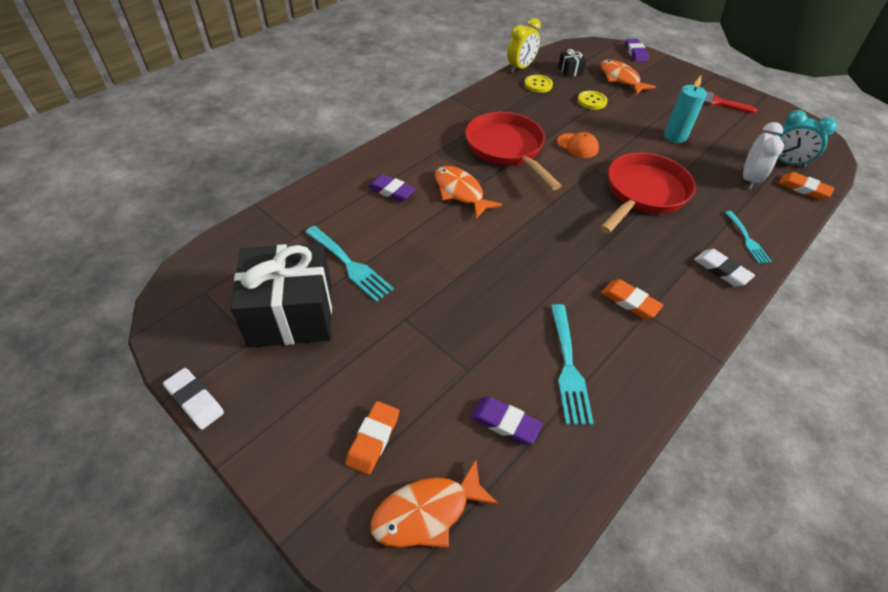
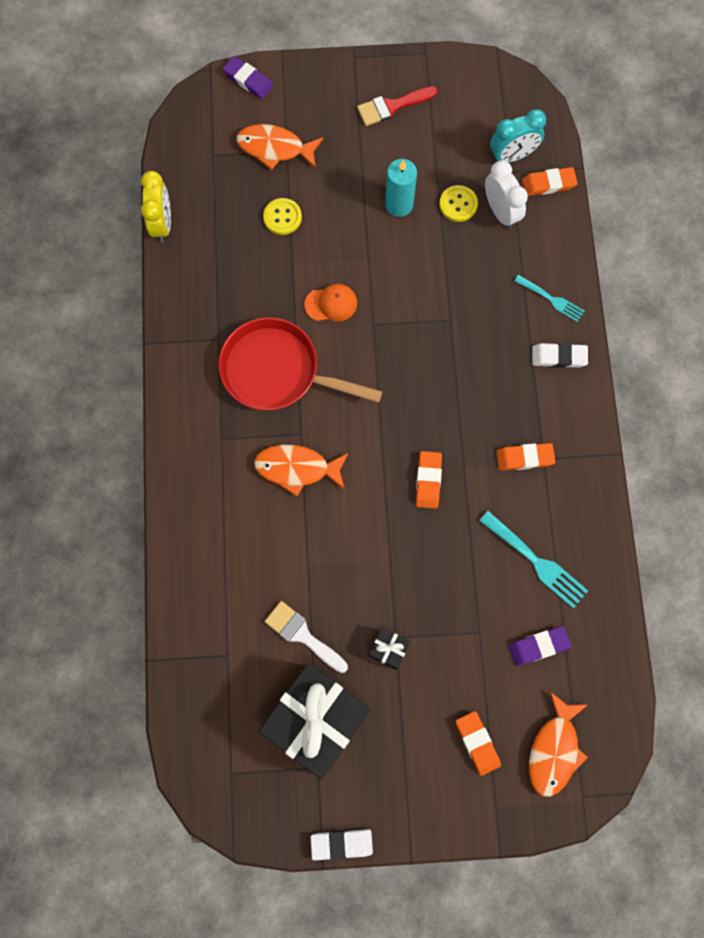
camera: 45 degrees left, 25 degrees up
(350, 265) = (302, 635): turquoise fork -> white brush
(391, 191) = (241, 526): purple eraser -> none
(538, 85) = (208, 238): yellow button -> yellow button (458, 204)
(539, 259) = (428, 480): none -> orange eraser
(570, 71) = (215, 181): black gift -> black gift (388, 649)
(643, 193) = (436, 318): red pan -> none

